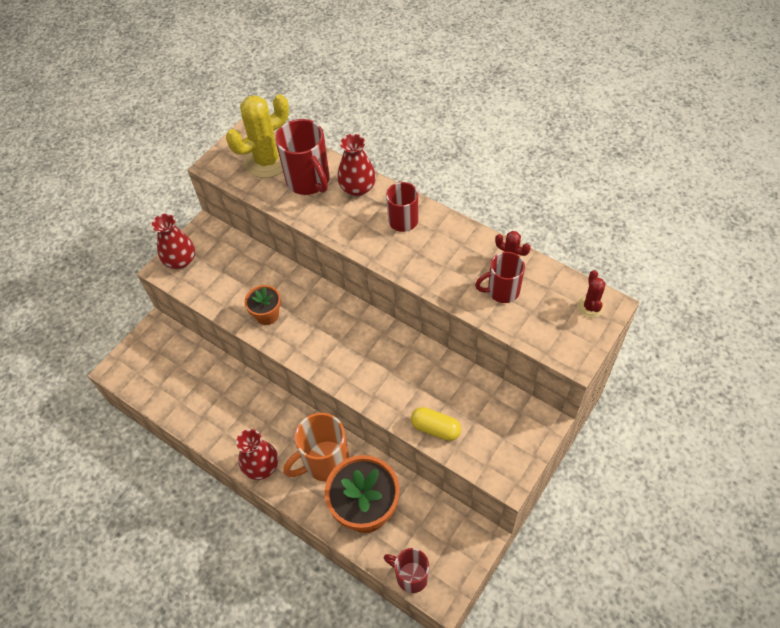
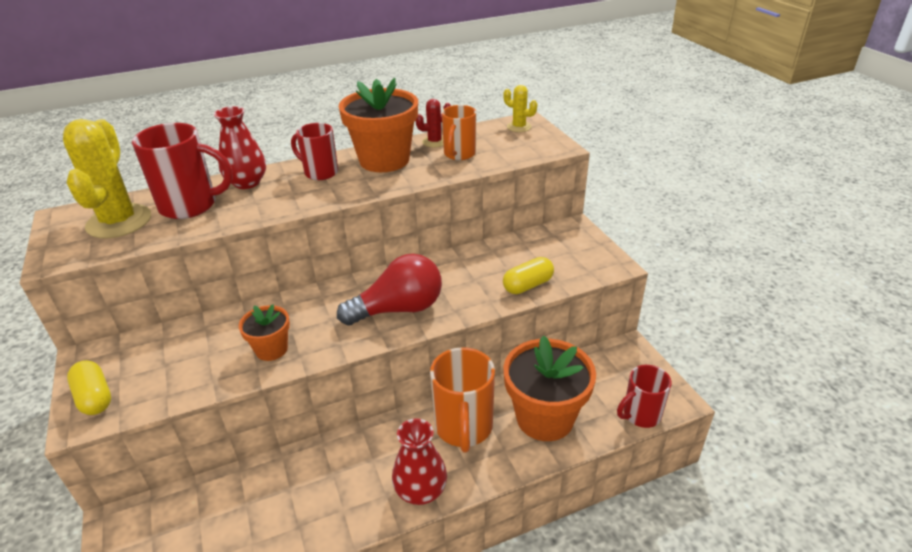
camera: 60 degrees left, 20 degrees down
(180, 260) = (94, 397): red vase -> yellow capsule
(351, 360) = (399, 309): none -> red light bulb
(452, 247) = (384, 160): none -> orange flower pot
(502, 291) = (459, 154): red mug -> orange mug
(590, 307) = (519, 127): red cactus -> yellow cactus

